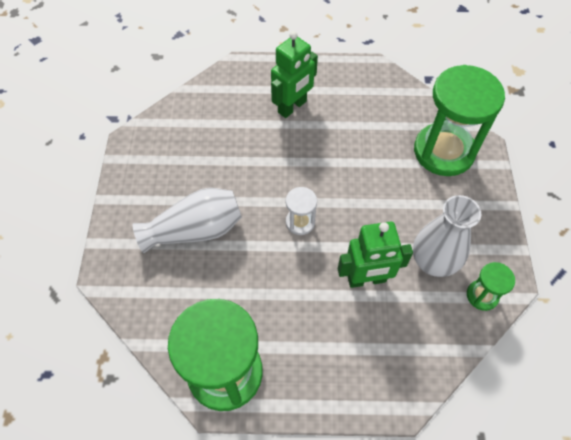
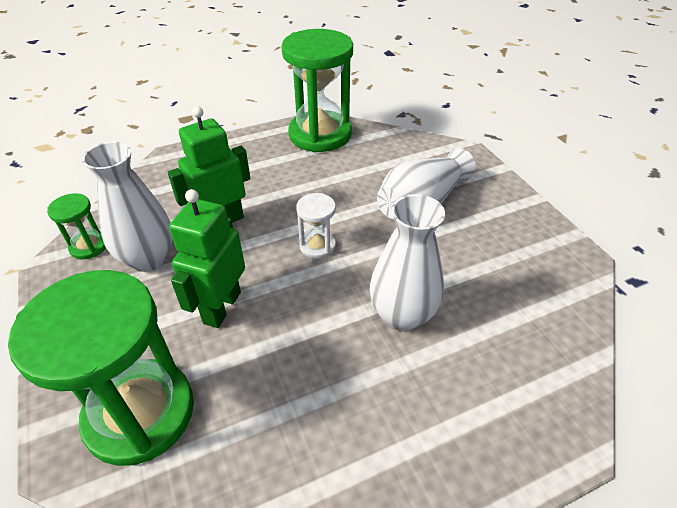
camera: 155 degrees right, 15 degrees down
(274, 149) = (402, 315): none -> white vase
(292, 107) = (420, 394): green robot -> green robot (221, 307)

